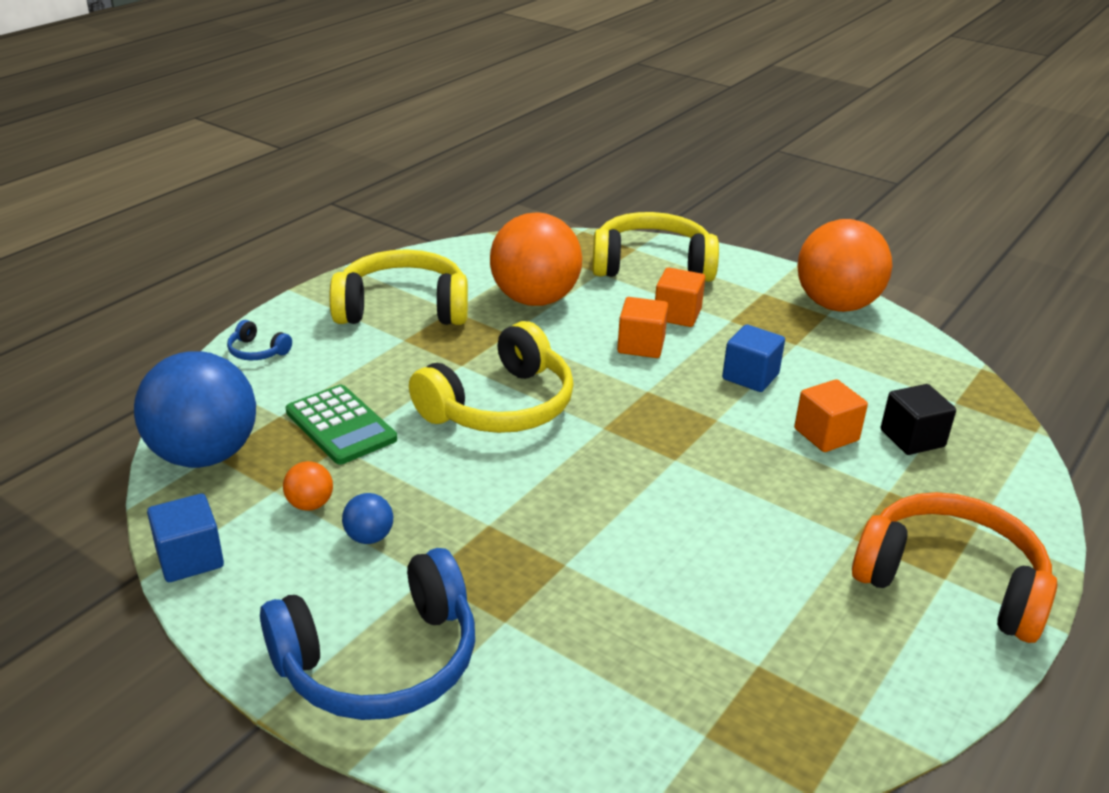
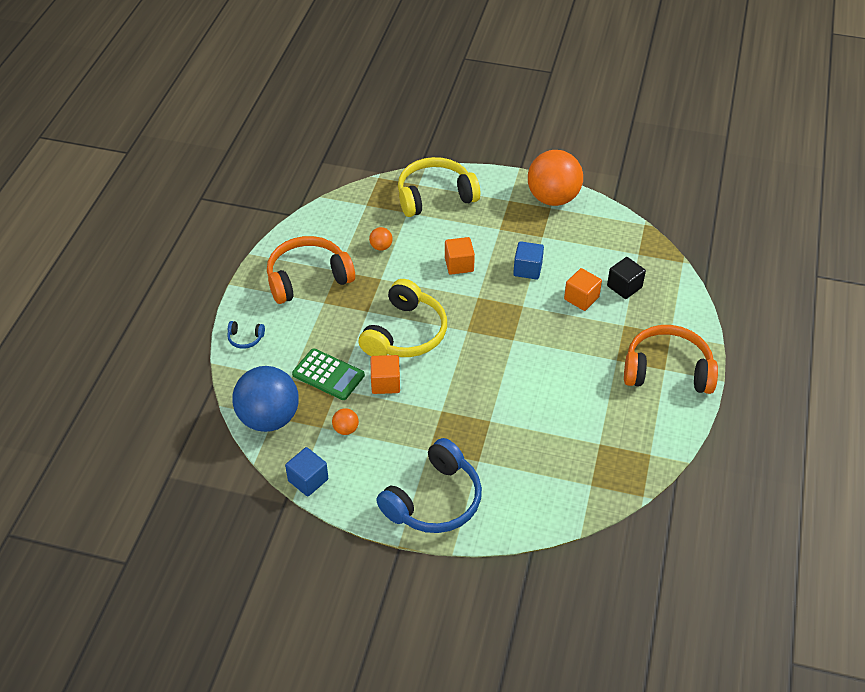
camera: 20 degrees left, 15 degrees up
(369, 537) = (388, 438): blue ball -> none
(403, 308) = (308, 278): yellow headphones -> orange headphones
(535, 299) = (381, 247): orange ball -> orange ball, size x0.41
(677, 315) = (468, 234): orange cube -> orange cube (385, 383)

